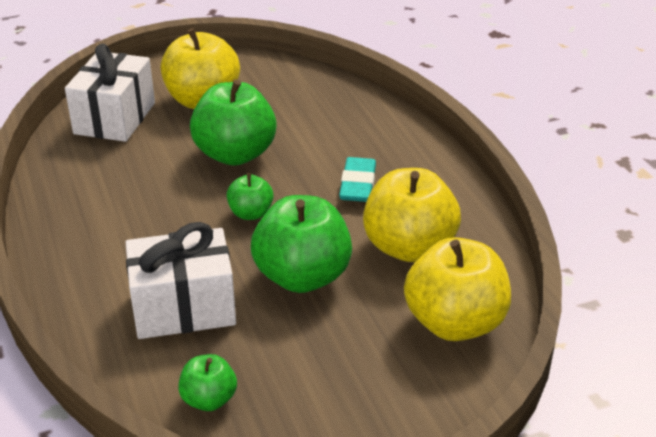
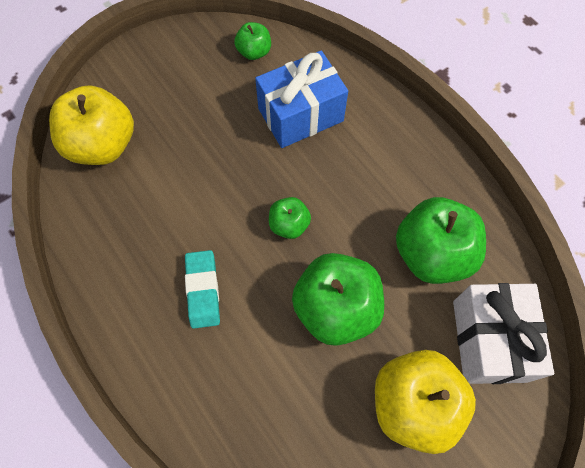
camera: 165 degrees right, 30 degrees up
(183, 308) = (300, 115): white gift -> blue gift
(302, 277) = (224, 163): green apple -> green apple (432, 254)
(409, 247) = (144, 216): yellow apple -> none

